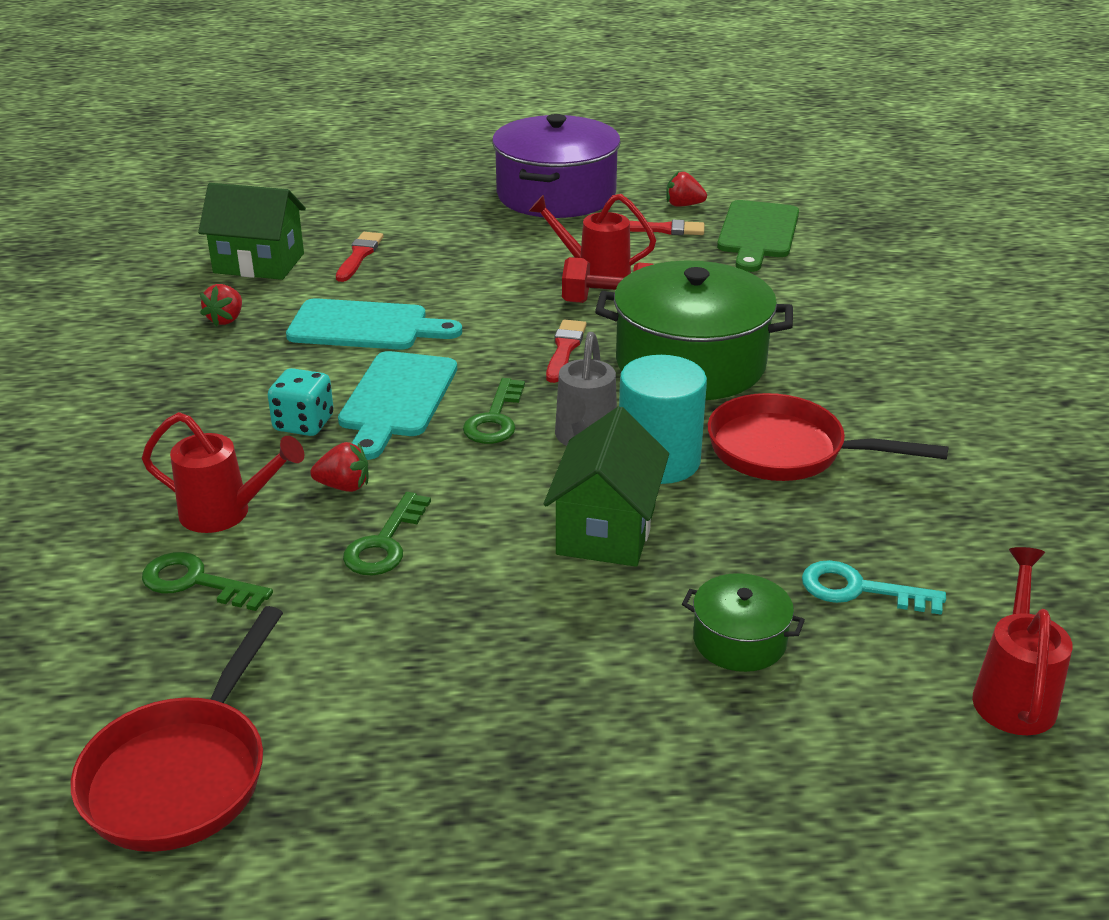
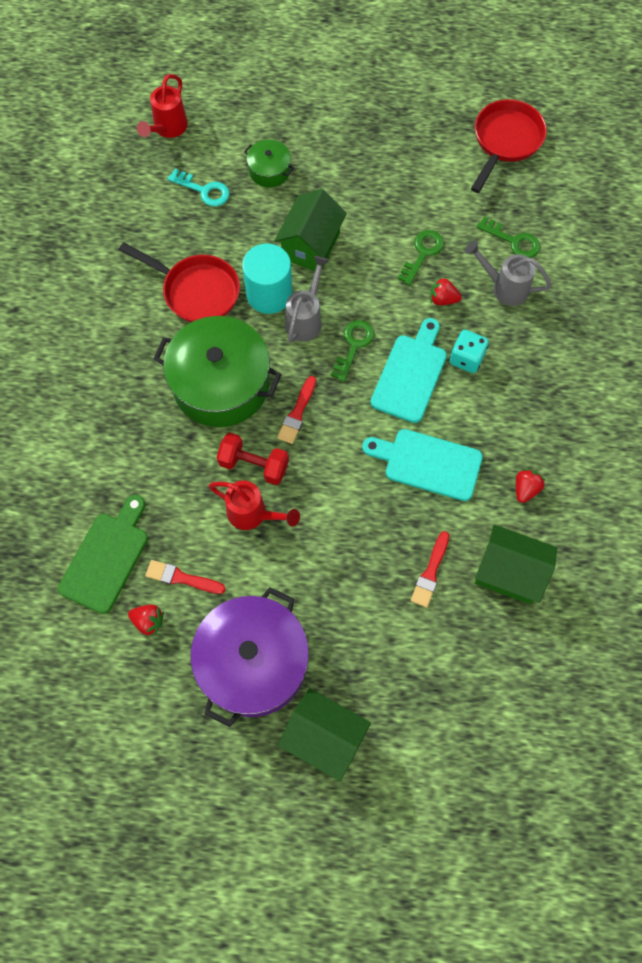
camera: 170 degrees left, 35 degrees up
(227, 513) = (504, 287): red watering can -> grey watering can
(467, 169) = (324, 738): none -> green house

